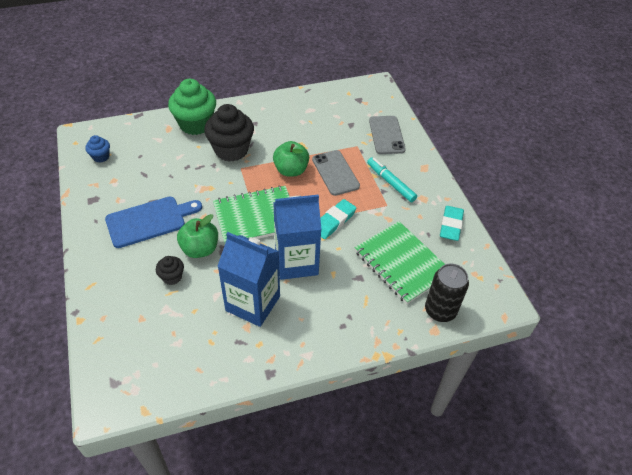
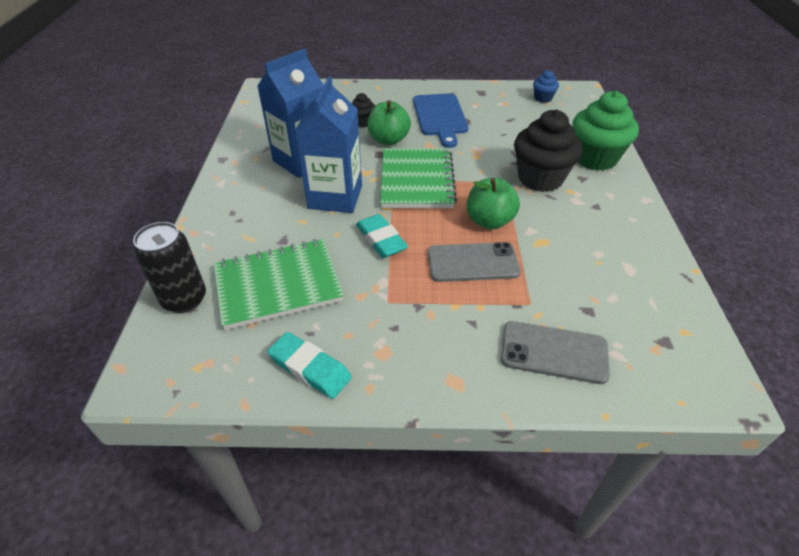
camera: 110 degrees right, 5 degrees down
(390, 183) = (432, 320): turquoise marker -> none

